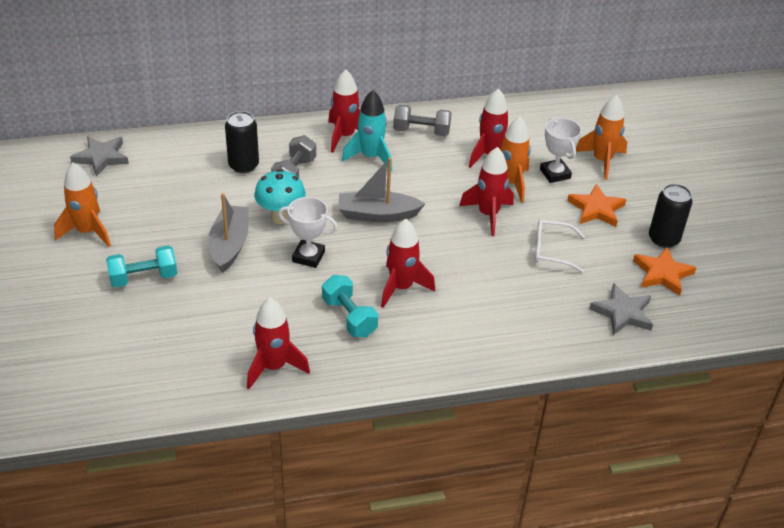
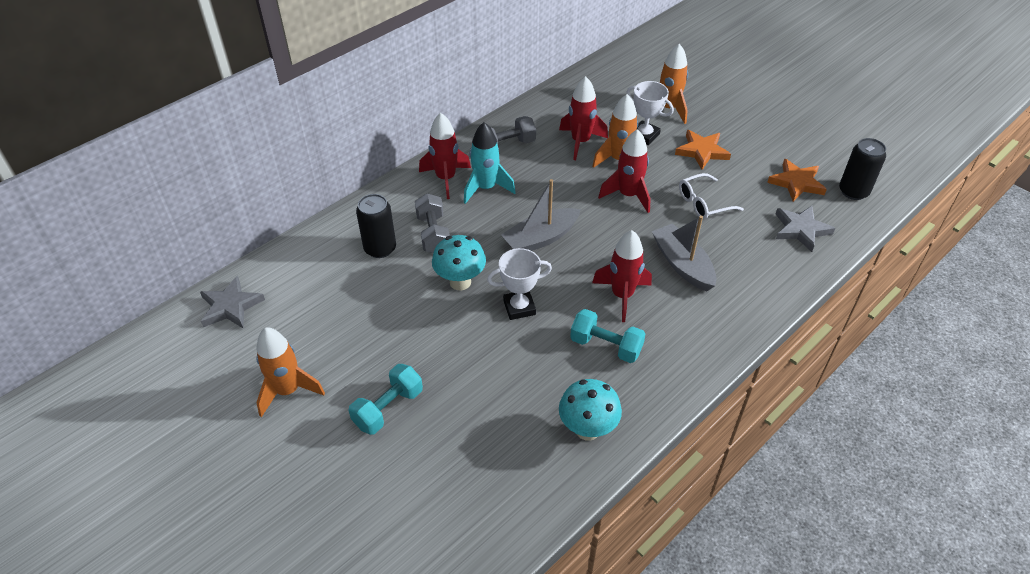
camera: 30 degrees left, 5 degrees up
(229, 245) = (439, 333): grey boat -> grey boat (682, 265)
(274, 367) = (587, 429): red rocket -> turquoise mushroom
(663, 239) = (771, 154): black can -> black can (853, 191)

